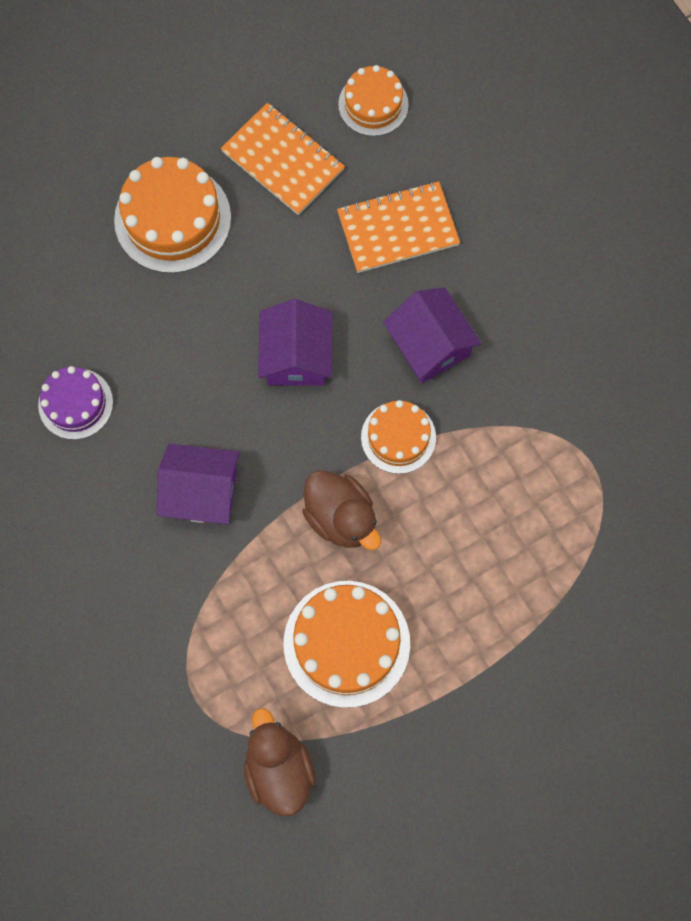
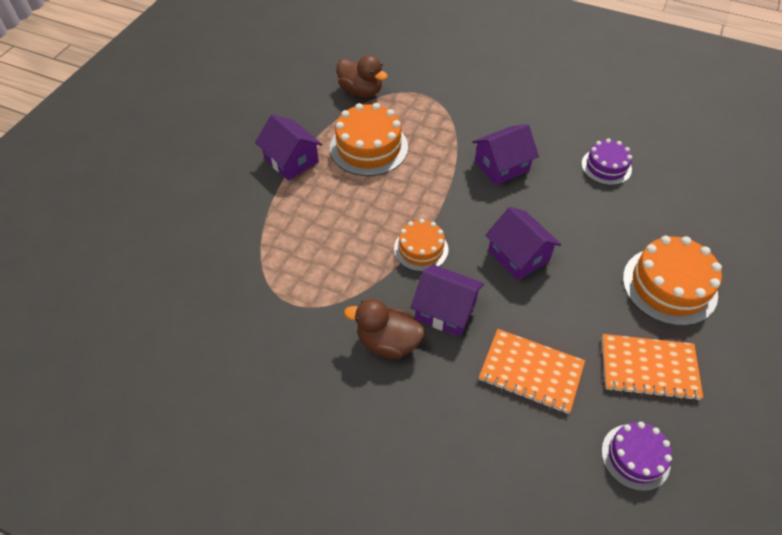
camera: 145 degrees right, 20 degrees down
(341, 517) = (419, 194): brown duck -> brown duck (388, 342)
(373, 104) = (635, 457): orange cake -> purple cake
(398, 229) = (531, 372): orange notebook -> orange notebook turned 75 degrees clockwise
(465, 690) = (291, 160): none -> purple house

